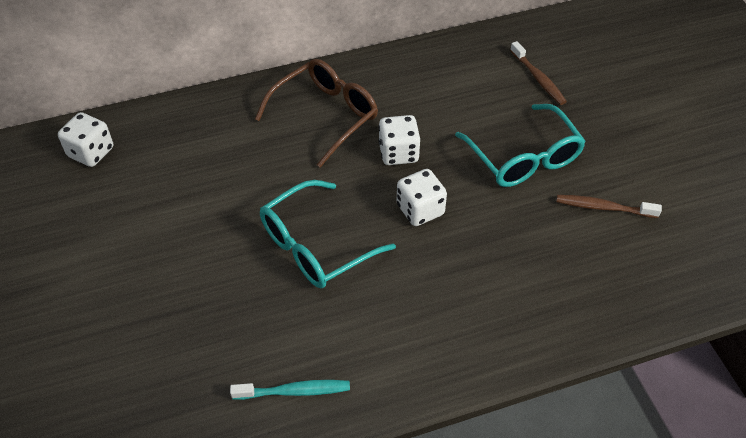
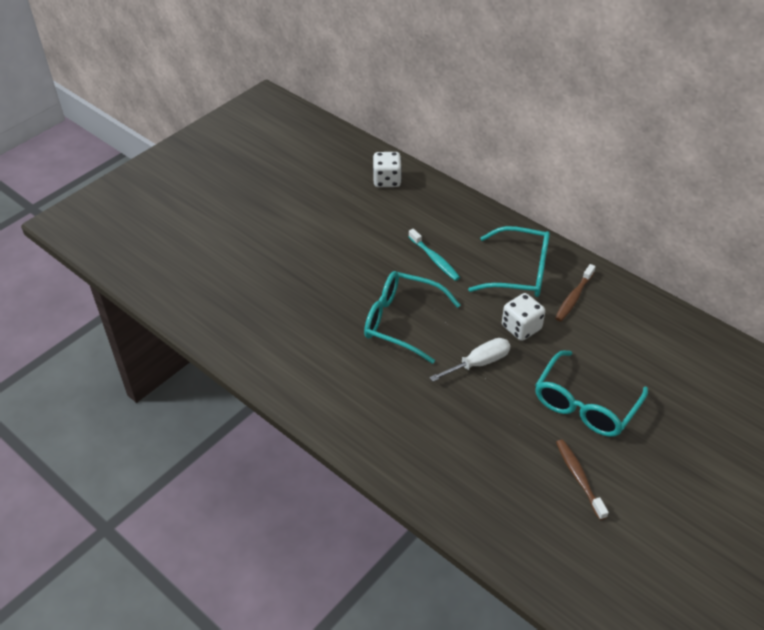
camera: 60 degrees right, 5 degrees down
(294, 391) = (285, 364): turquoise toothbrush -> turquoise toothbrush (434, 259)
(325, 116) = (519, 272): brown glasses -> turquoise glasses
(420, 210) = (479, 363): white dice -> white screwdriver
(538, 78) = (683, 380): brown toothbrush -> brown toothbrush (573, 297)

